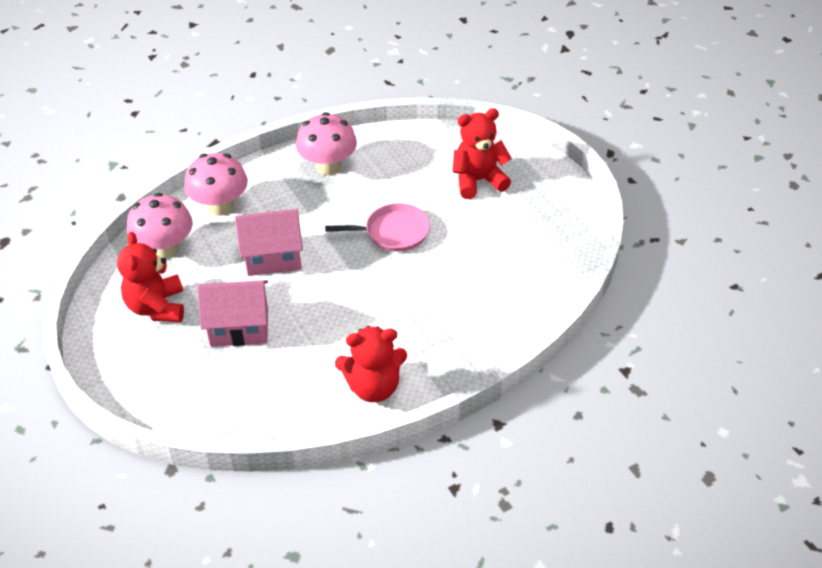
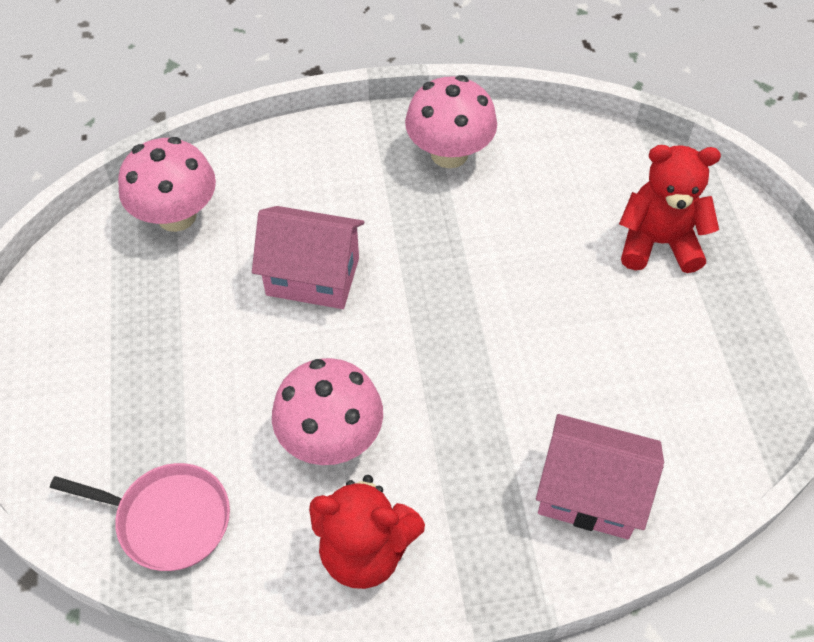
camera: 20 degrees right, 10 degrees up
(157, 307) = (125, 304): red teddy bear -> none
(220, 206) = (277, 172): pink mushroom -> pink mushroom (331, 438)
(239, 327) = (218, 376): pink house -> pink house (590, 493)
(393, 232) = (499, 290): pink pan -> pink pan (168, 519)

